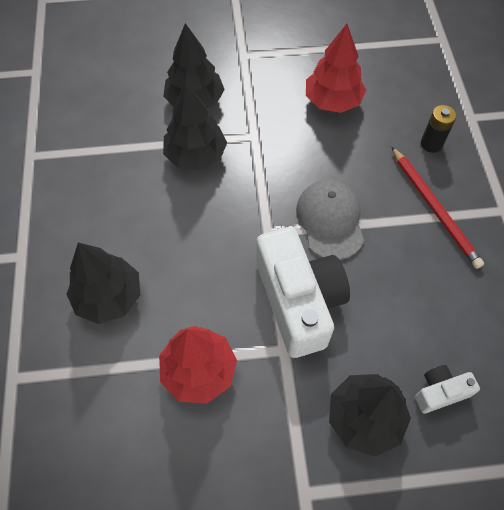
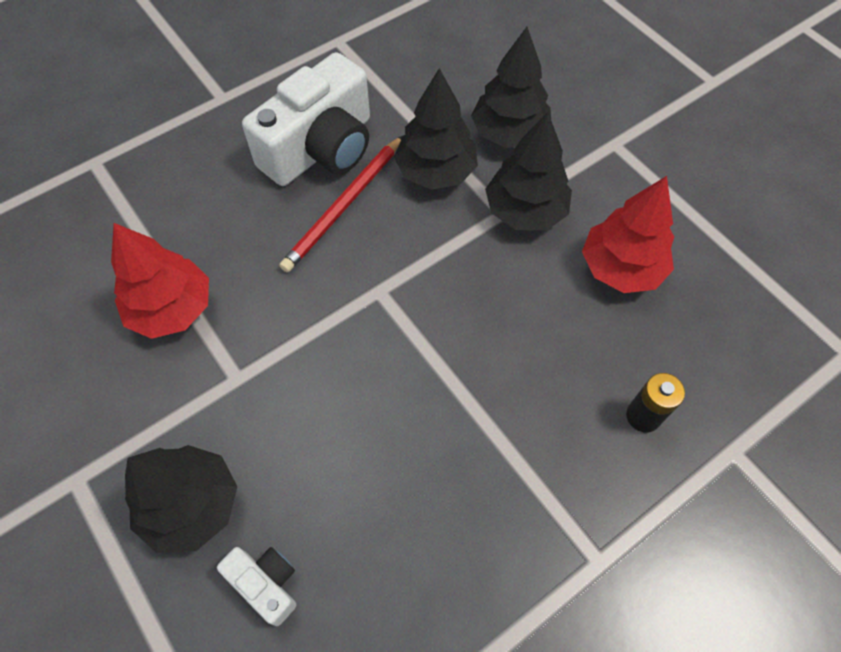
camera: 60 degrees right, 0 degrees up
(109, 297) = (216, 188): black tree -> black tree (525, 211)
(299, 301) = (306, 365): white camera -> white camera (321, 148)
(330, 220) = (437, 347): grey cap -> none
(434, 208) = (537, 464): red pencil -> red pencil (344, 206)

